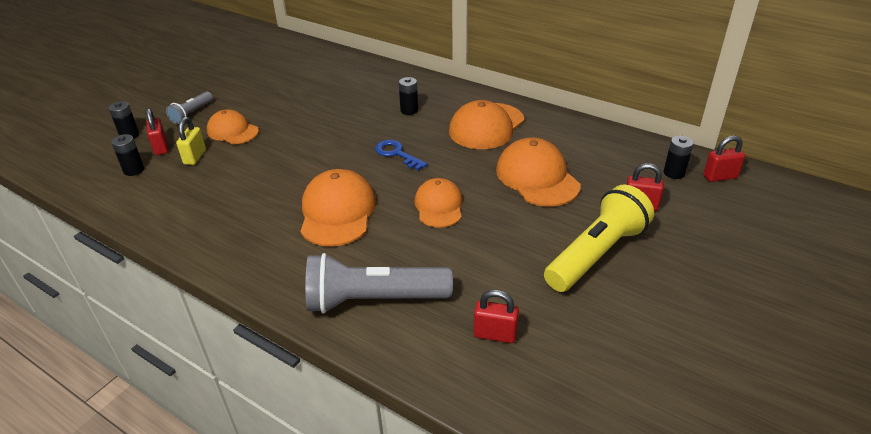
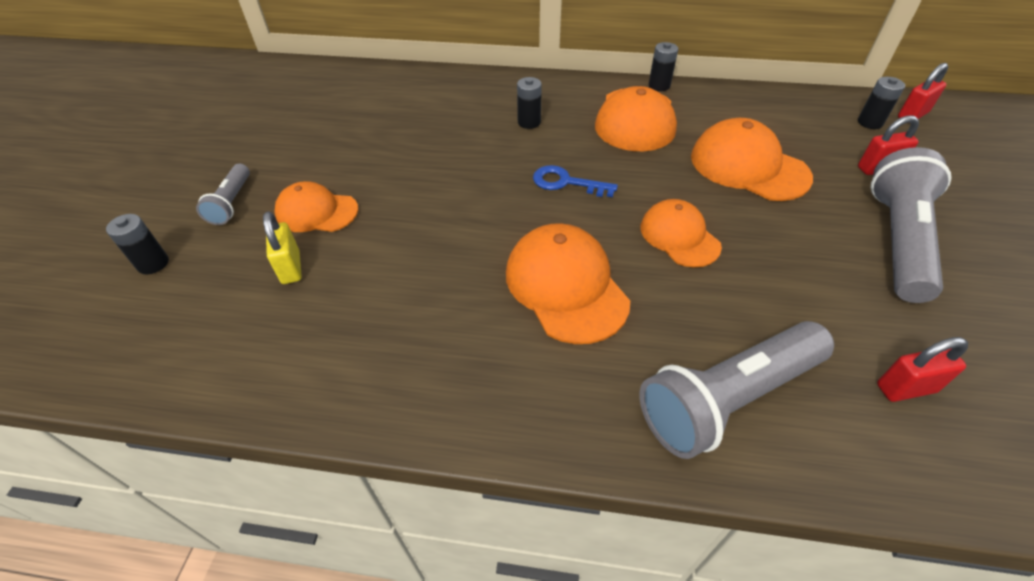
camera: 25 degrees left, 10 degrees up
(134, 170) = (206, 319): black battery -> black battery (659, 86)
(161, 147) = (223, 268): red padlock -> none
(596, 254) = (897, 241): yellow flashlight -> grey flashlight

